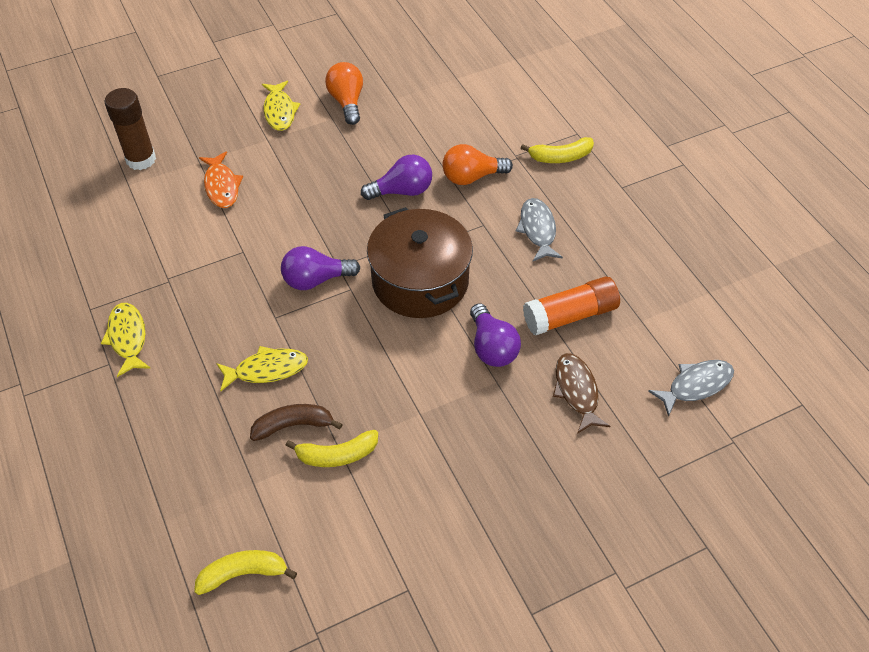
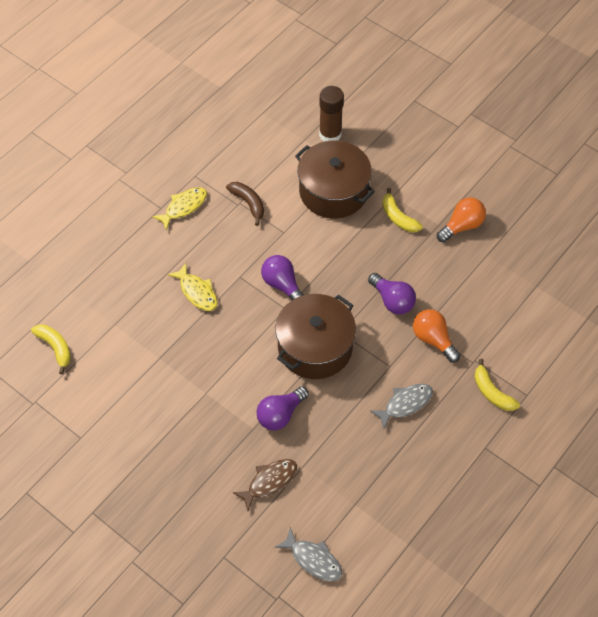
camera: 65 degrees right, 5 degrees up
(221, 186) = (333, 191): orange fish -> brown pot
(279, 111) = (425, 189): yellow fish -> none
(293, 425) = (163, 326): brown banana -> brown banana (248, 203)
(337, 455) = (153, 359): yellow banana -> yellow banana (398, 217)
(570, 315) = (334, 454): orange glue stick -> none

